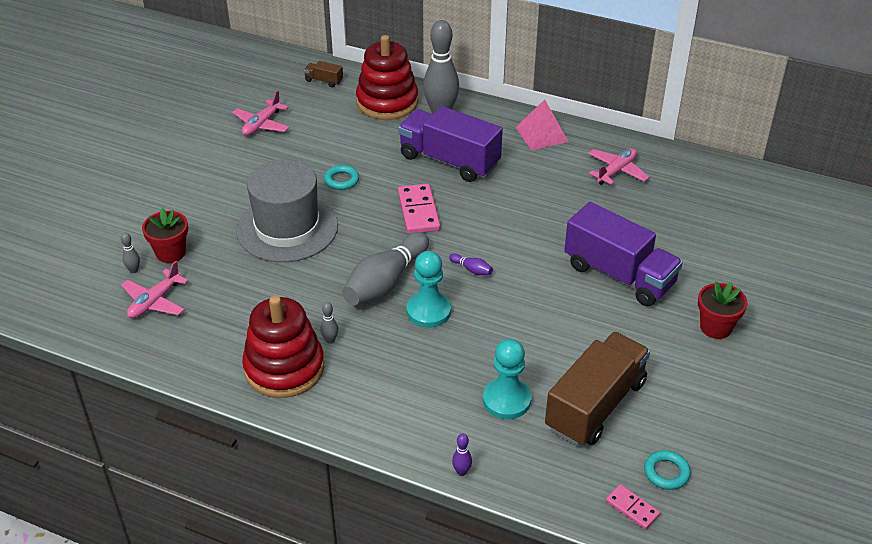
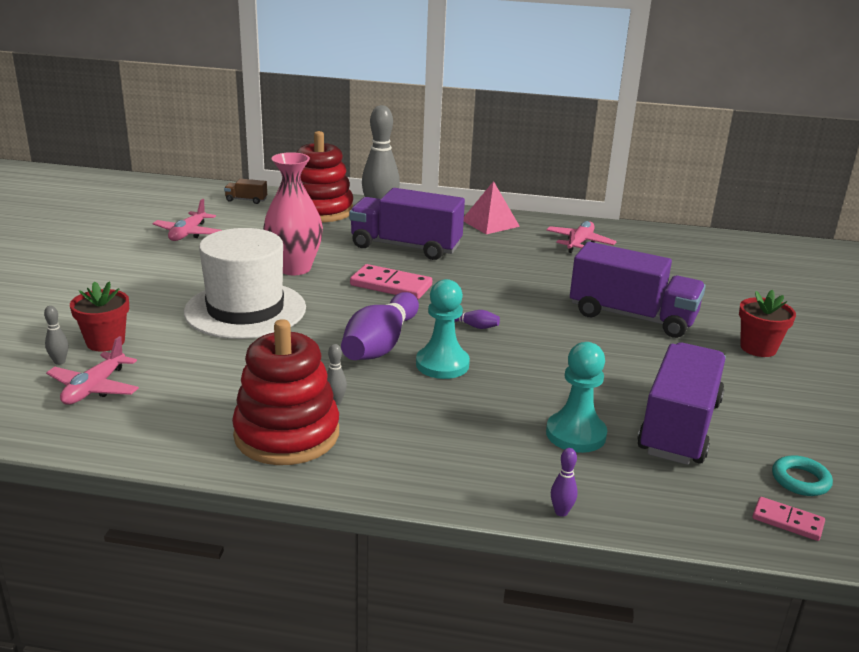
camera: 15 degrees left, 15 degrees down
(287, 228) = (245, 310): grey hat -> white hat
(341, 180) = (294, 268): turquoise ring -> pink vase
(385, 282) = (380, 344): grey bowling pin -> purple bowling pin
(418, 211) = (391, 285): pink domino -> pink domino turned 45 degrees counterclockwise
(595, 405) = (679, 427): brown truck -> purple truck

